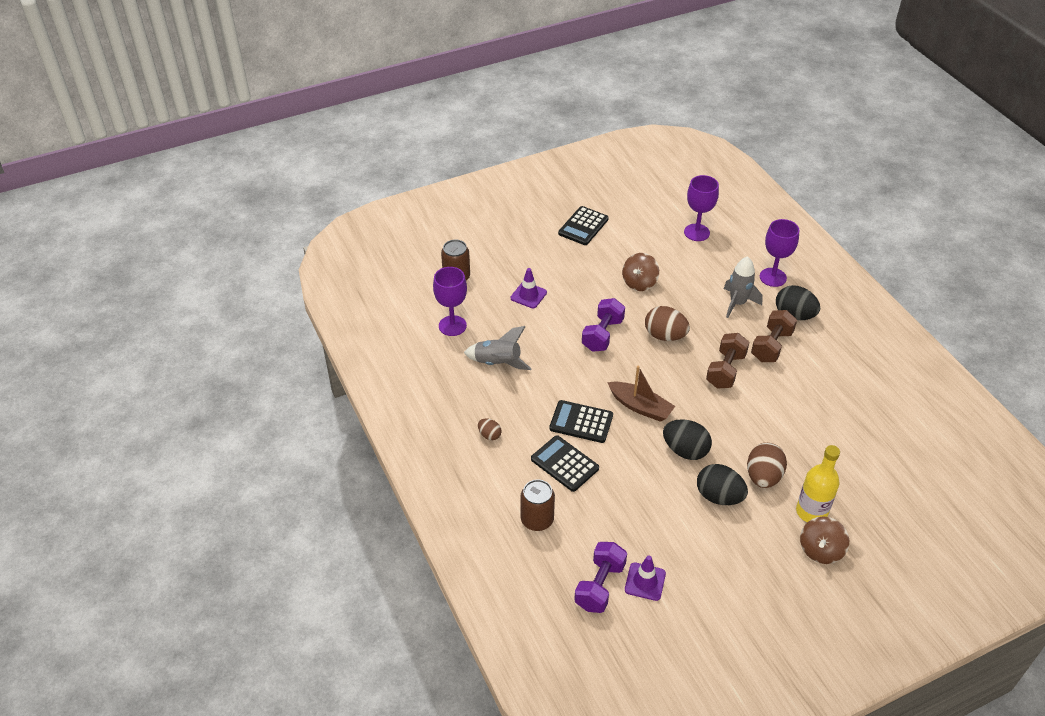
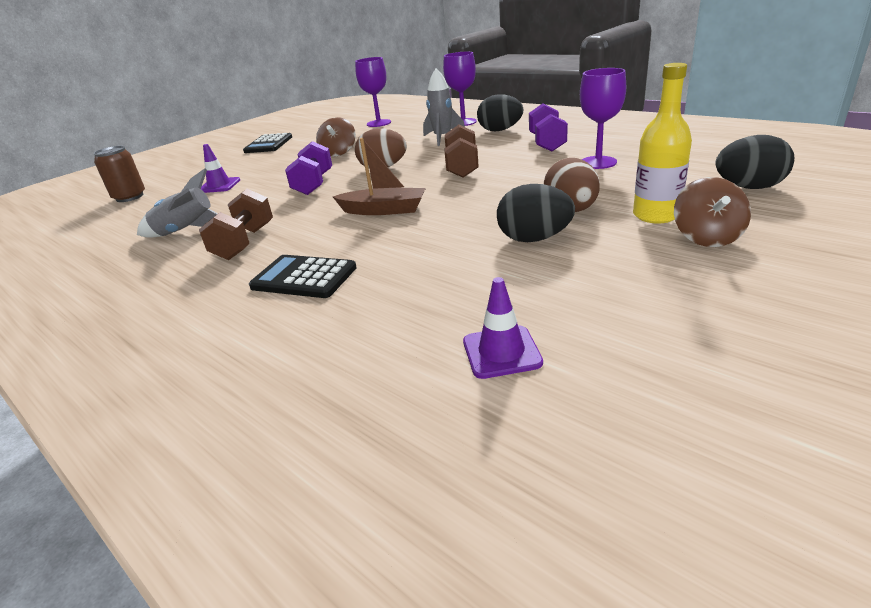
camera: 20 degrees left, 15 degrees down
(452, 326) = (123, 224): purple goblet -> purple goblet (598, 162)
(489, 435) = (180, 287): brown egg -> none
(537, 520) = (278, 345): brown can -> none
(581, 422) = (313, 240): black calculator -> none
(600, 586) = (427, 386): purple dumbbell -> purple dumbbell (547, 143)
(685, 450) = (461, 221): black egg -> black egg (748, 187)
(771, 346) = (495, 146): brown dumbbell -> brown dumbbell (244, 243)

